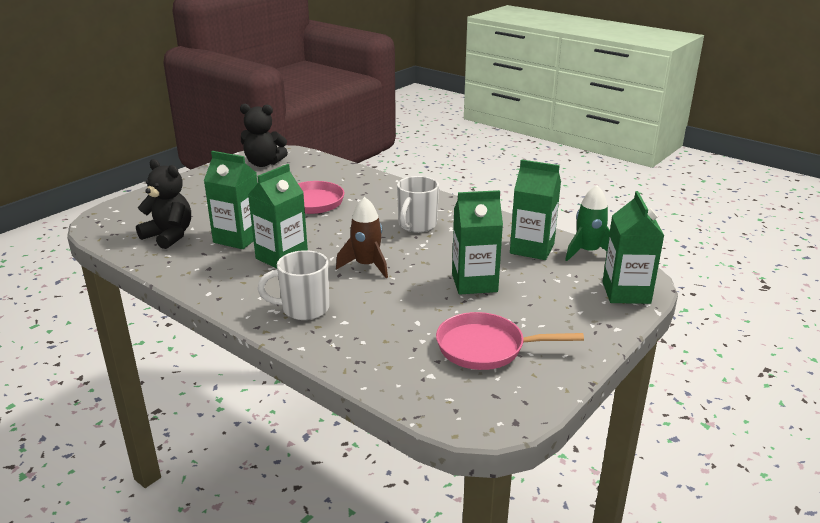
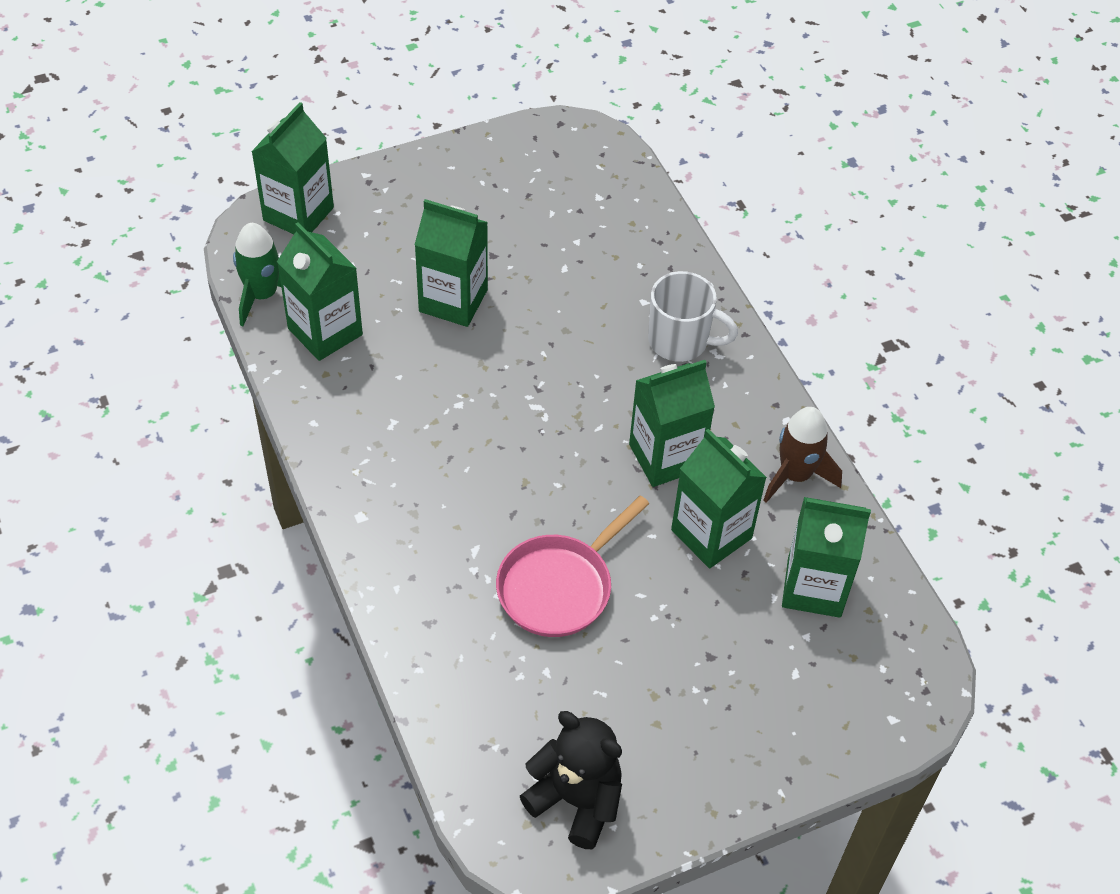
camera: 155 degrees left, 25 degrees up
(169, 236) = (814, 587): black teddy bear -> green carton
(366, 265) = (562, 389): brown rocket -> brown rocket (795, 475)
(416, 225) = (435, 452): white mug -> none
(486, 348) = (520, 205): pink pan -> none

